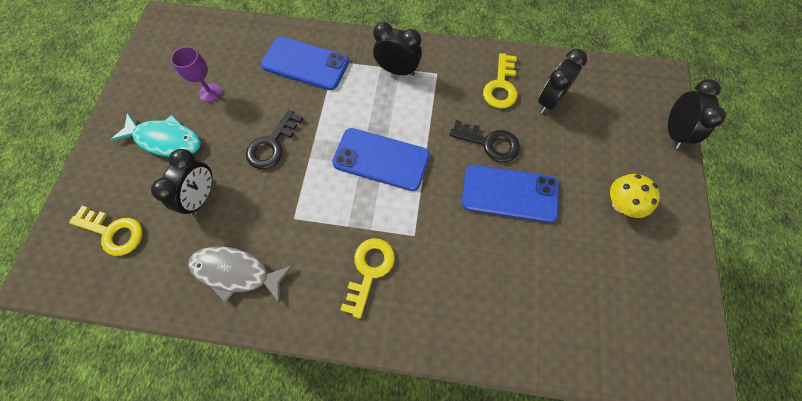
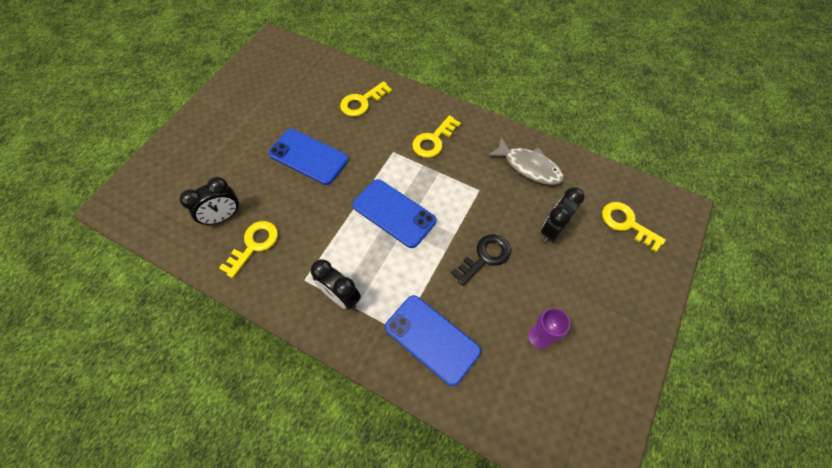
camera: 160 degrees left, 5 degrees down
(165, 140) = (586, 295): turquoise fish -> none
(489, 143) = (298, 198): black key -> none
(490, 301) = (362, 102): none -> yellow key
(621, 204) = (236, 126): yellow mushroom -> none
(673, 132) = (151, 159): black clock -> none

